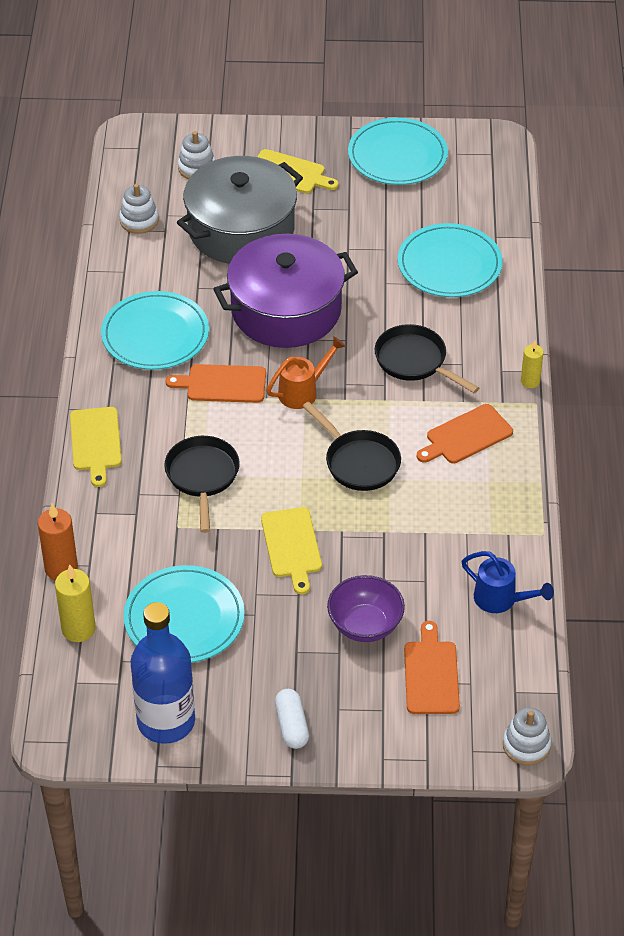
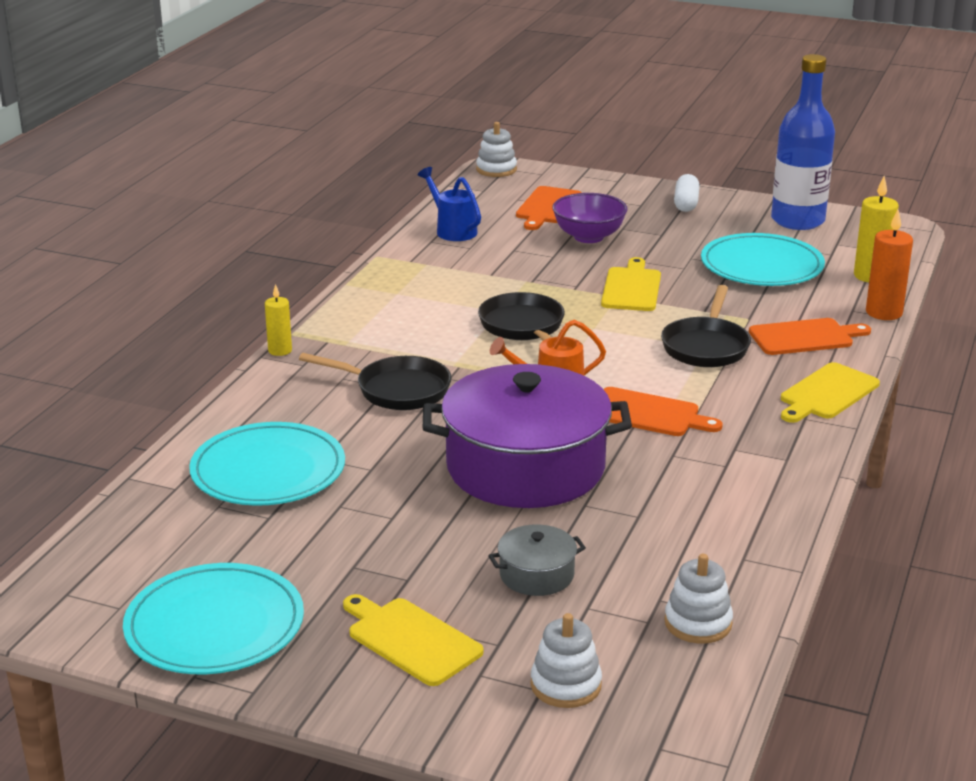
camera: 160 degrees left, 20 degrees down
(95, 442) = (827, 393): yellow cutting board -> yellow cutting board turned 150 degrees counterclockwise
(155, 334) = (719, 476): turquoise plate -> none
(241, 229) = (536, 575): grey pot -> grey pot, size x0.43
(414, 361) = (397, 390): black pan -> black pan turned 45 degrees counterclockwise
(466, 436) = (391, 325): orange cutting board -> orange cutting board (805, 337)

